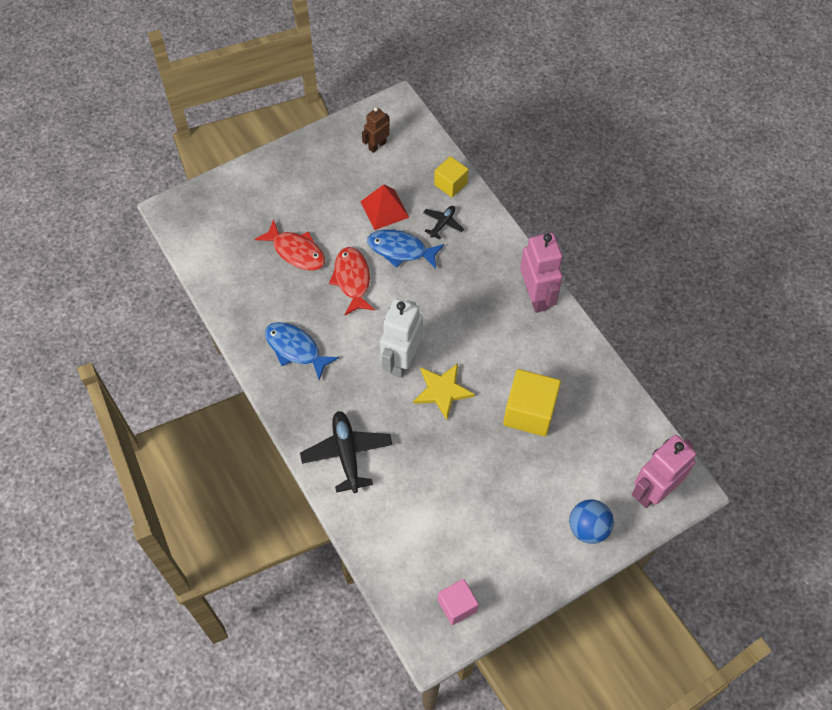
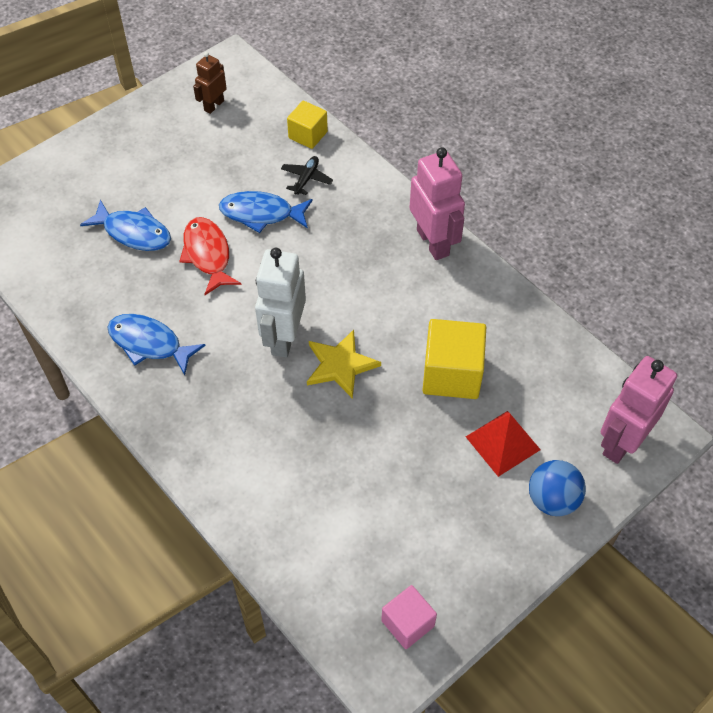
camera: 10 degrees left, 5 degrees down
(296, 251) = (134, 233): red fish -> blue fish
(347, 454) = (234, 458): black plane -> none
(384, 209) = (234, 172): red pyramid -> red pyramid (503, 443)

